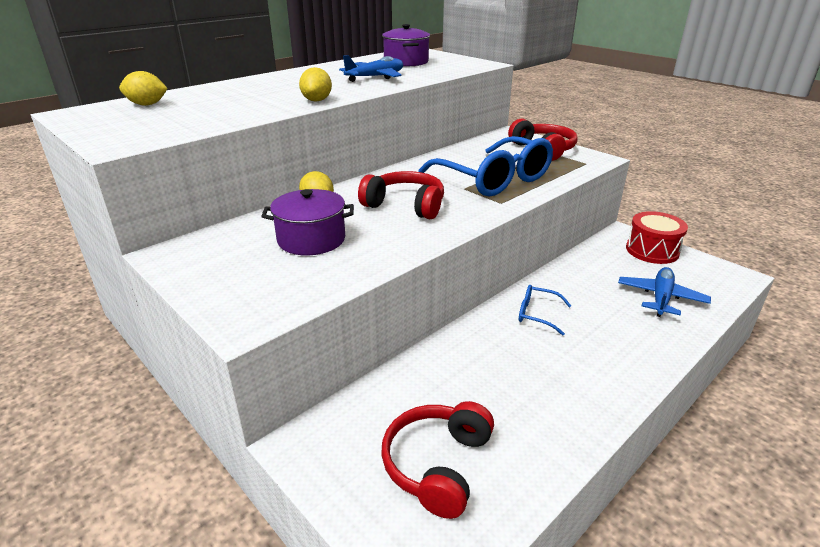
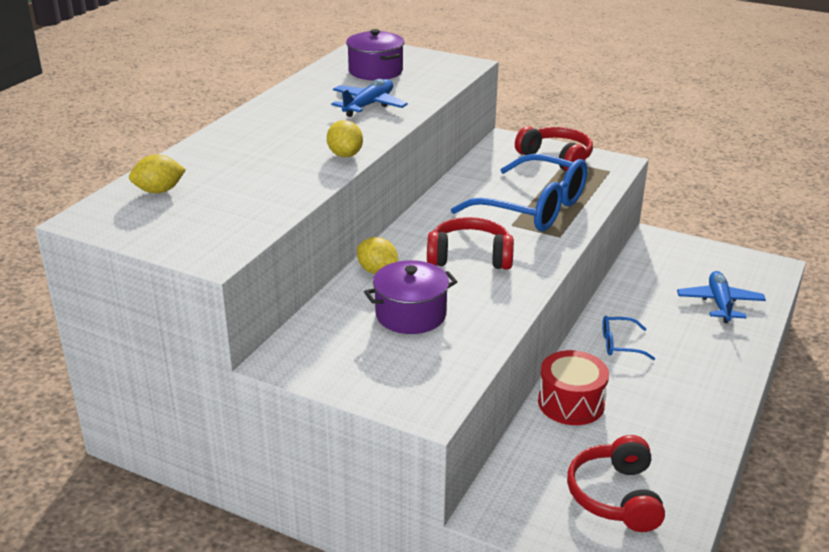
camera: 20 degrees left, 0 degrees up
(652, 250) = (689, 253): red drum -> red drum (571, 403)

